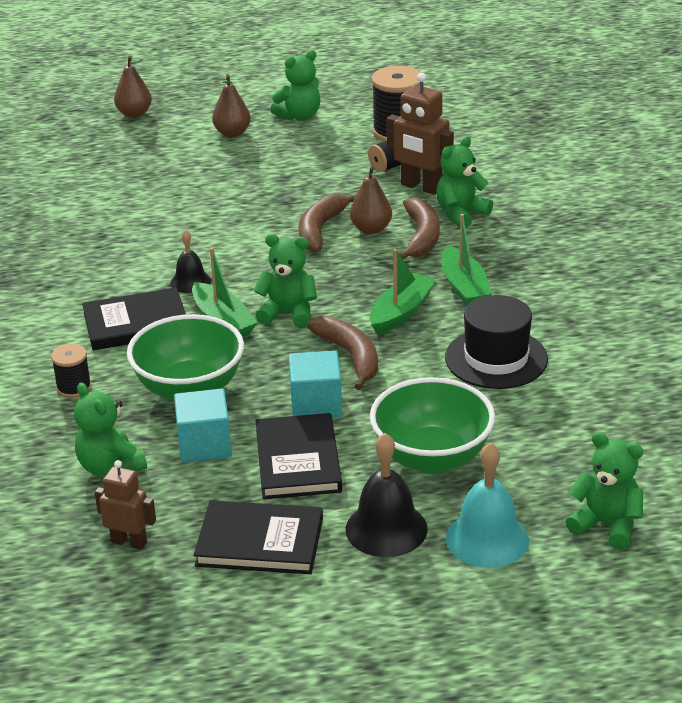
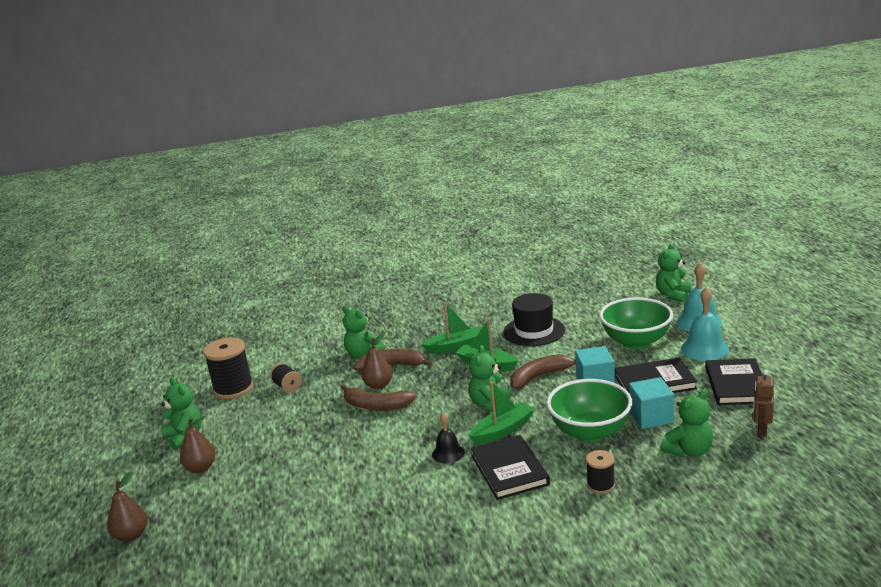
camera: 90 degrees left, 10 degrees down
(386, 529) = (704, 349): black bell -> turquoise bell
(421, 187) = (322, 372): brown robot -> none

